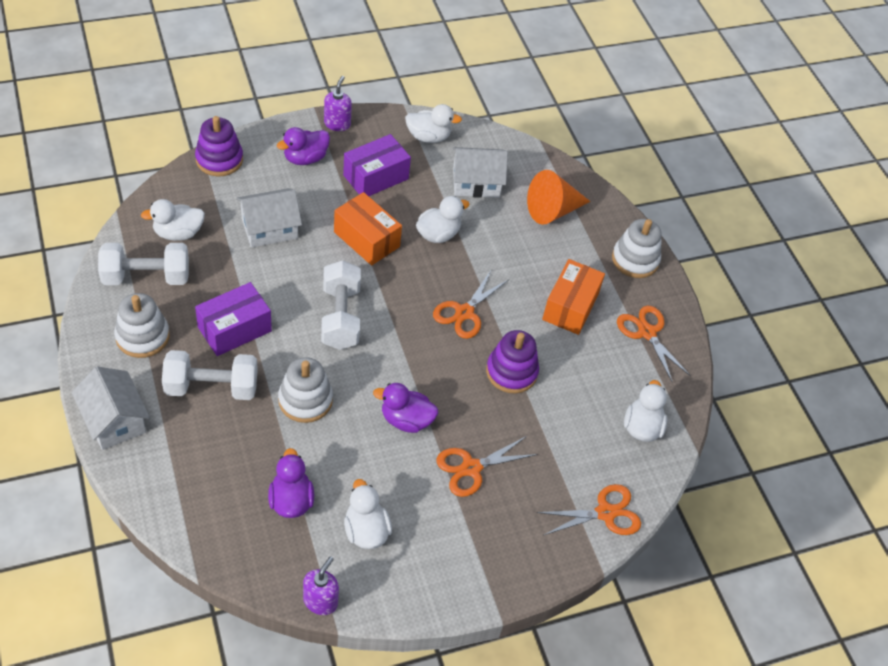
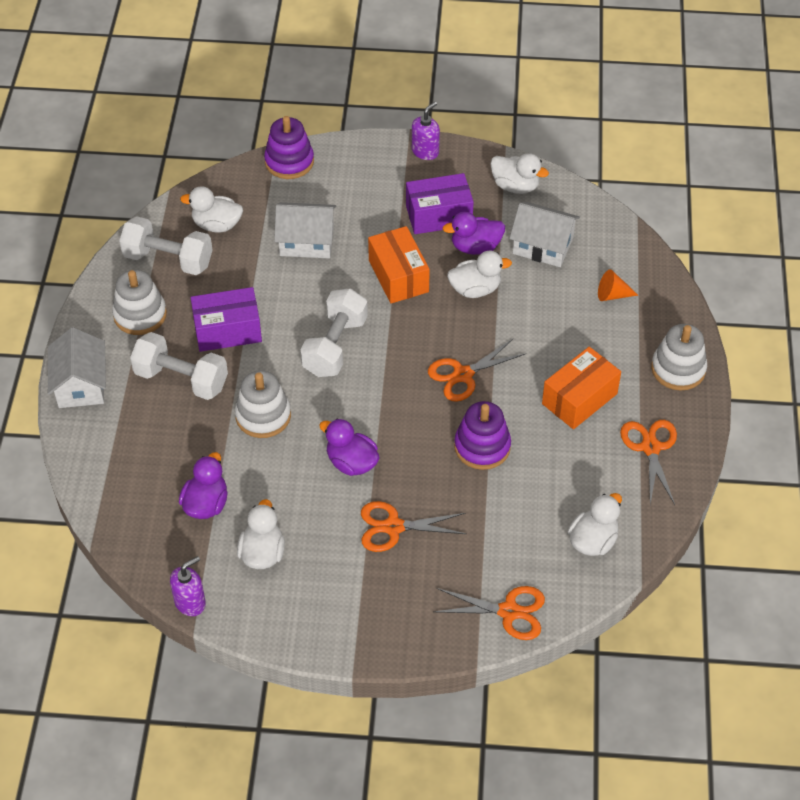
camera: 30 degrees right, 0 degrees up
(305, 158) = (375, 180): purple duck -> purple duck (475, 247)
(553, 210) = (612, 295): orange cone -> orange cone, size x0.54

